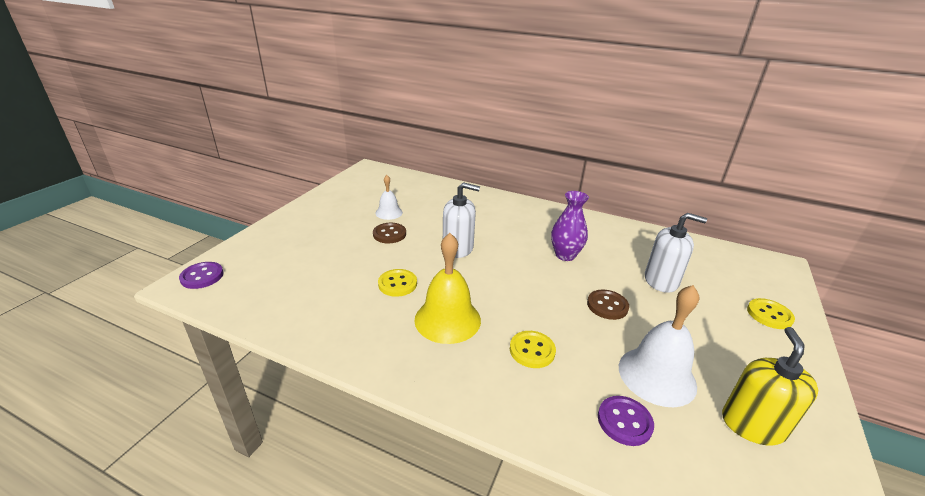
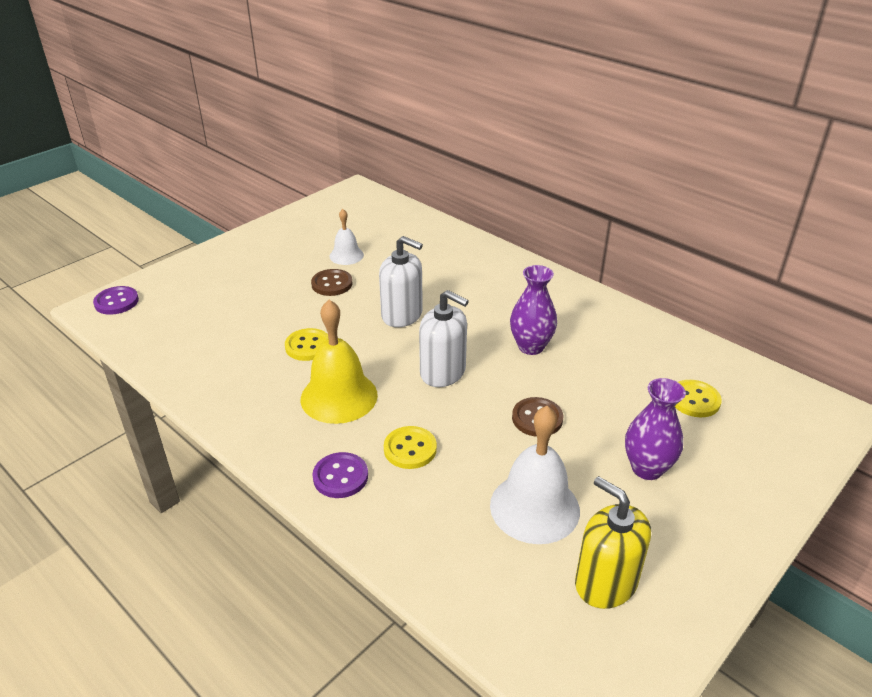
camera: 20 degrees right, 5 degrees up
(624, 421) = (459, 542): purple button -> purple button (340, 477)
(661, 281) = (635, 402): white soap dispenser -> white soap dispenser (443, 372)
(706, 326) = (647, 468): none -> purple vase
(752, 425) = (605, 583): yellow soap dispenser -> yellow soap dispenser turned 75 degrees counterclockwise
(769, 315) = (749, 474): yellow button -> yellow button (694, 400)

